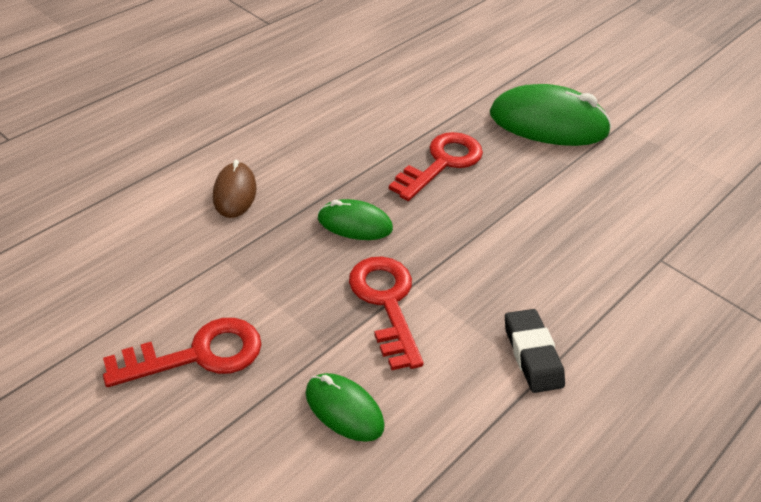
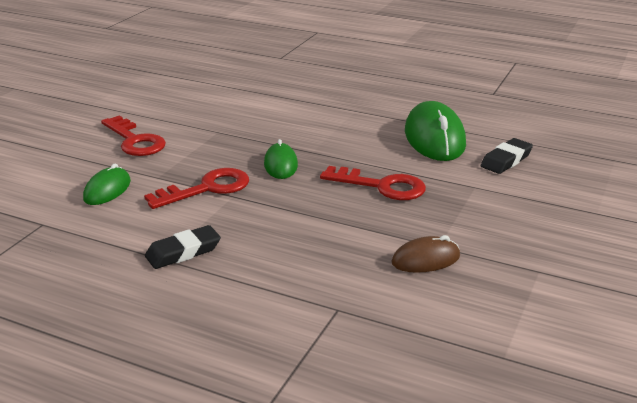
camera: 75 degrees right, 15 degrees down
(234, 193) = (282, 122): brown mouse -> brown mouse (425, 259)
(425, 70) = (506, 160): none -> black eraser
(548, 123) = (492, 228): green mouse -> green mouse (434, 138)

